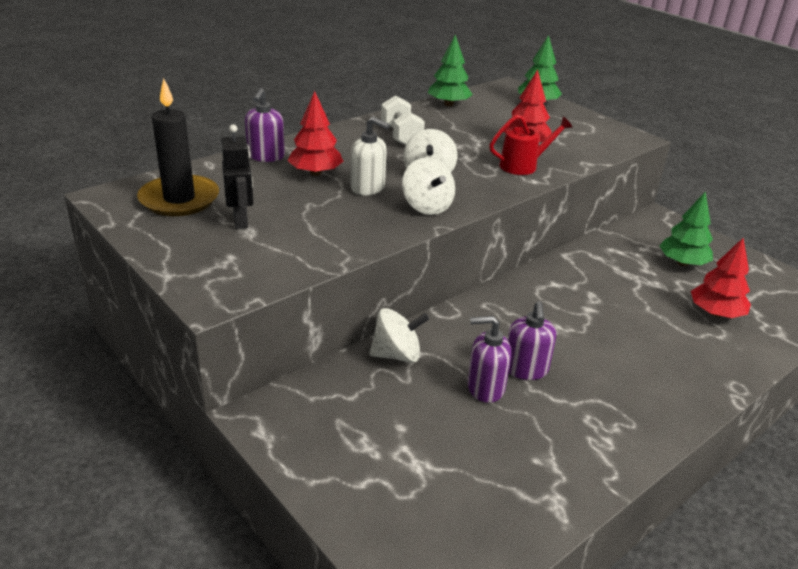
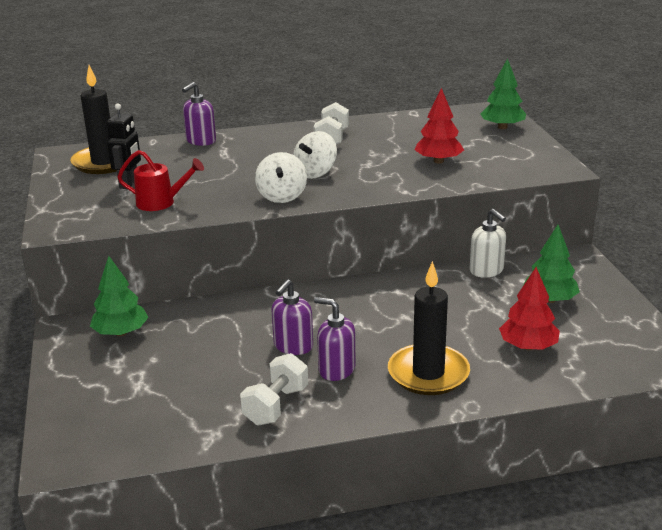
camera: 30 degrees right, 5 degrees down
(315, 173) = (224, 158): red tree -> none
(368, 188) = (252, 175): white soap dispenser -> white soap dispenser (486, 270)
(397, 355) = (203, 312): white spinning top -> none
(448, 104) = (411, 118): green tree -> green tree (121, 332)
(485, 388) = (245, 350): purple soap dispenser -> purple soap dispenser (336, 369)
(523, 165) = (412, 178): red watering can -> red watering can (161, 203)
(580, 443) = (276, 406): none -> white dumbbell
(670, 364) = (428, 373): none -> black candle

